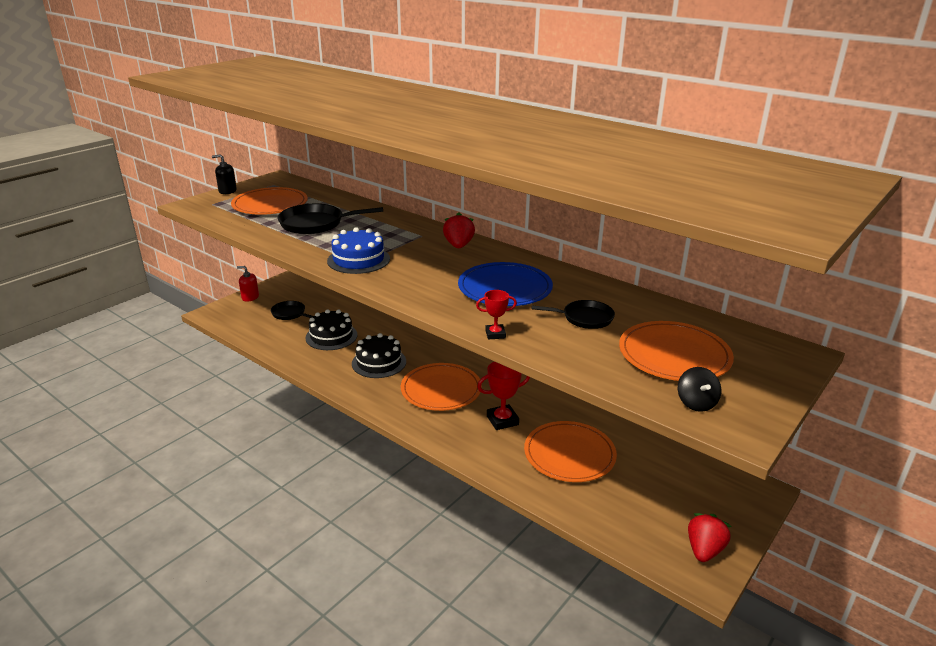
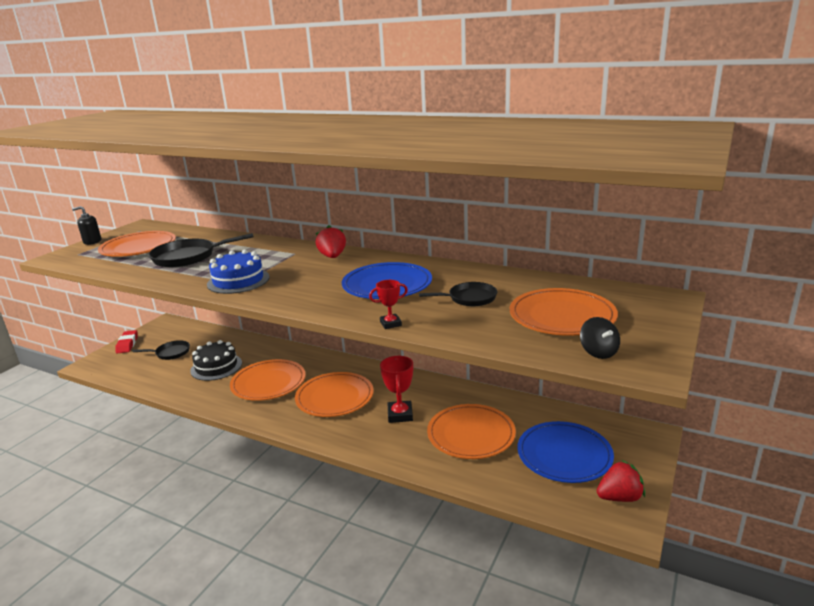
camera: 10 degrees left, 5 degrees down
(250, 297) = (127, 344): red soap dispenser -> red eraser
(290, 314) = (171, 353): black pan -> black pan turned 150 degrees clockwise
(379, 362) = (268, 383): black cake -> orange plate
(502, 420) = (400, 415): red trophy -> red trophy turned 60 degrees counterclockwise
(660, 494) = (564, 455): none -> blue plate
(704, 550) = (619, 497): red strawberry -> red strawberry turned 60 degrees clockwise

